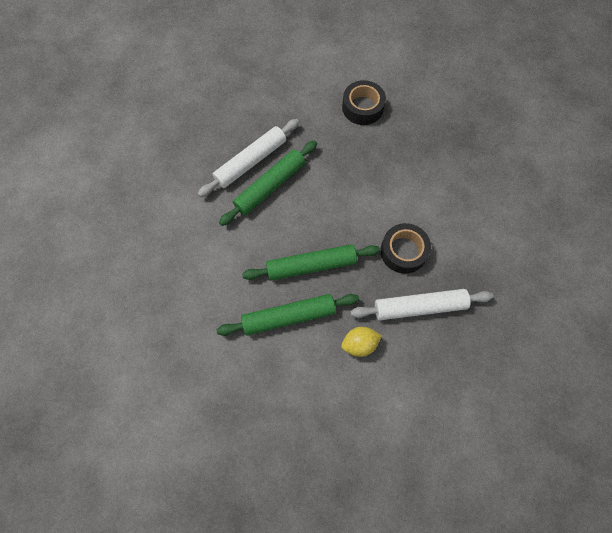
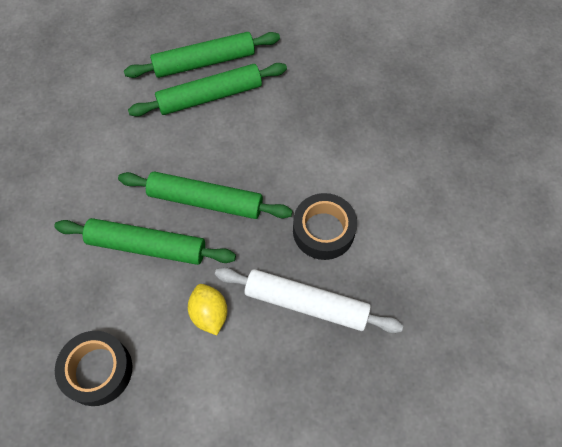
camera: 25 degrees right, 5 degrees down
(251, 161) = (204, 62): white rolling pin -> green rolling pin
(359, 344) = (209, 314): yellow lemon -> yellow lemon turned 60 degrees clockwise
(362, 107) = (366, 51): black tape -> black tape (97, 370)

